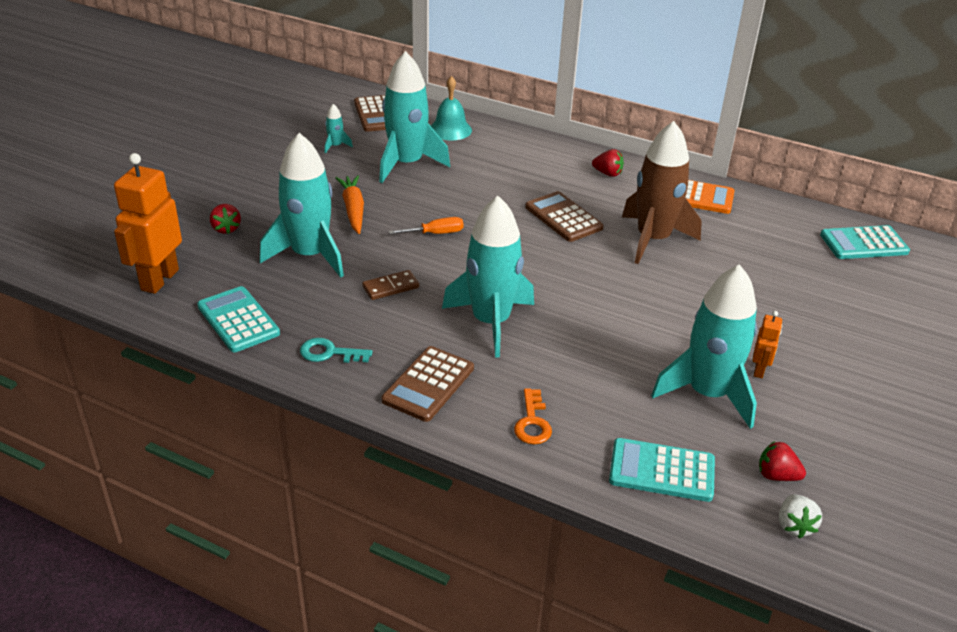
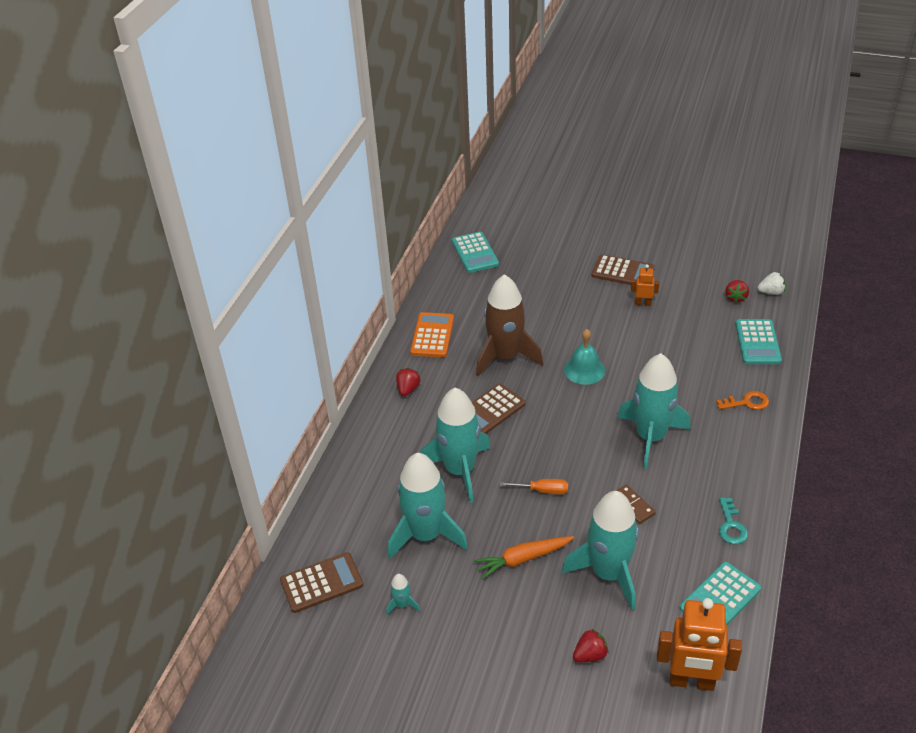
camera: 95 degrees left, 5 degrees up
(428, 384) = (737, 461): brown calculator -> brown calculator (622, 272)
(435, 233) = (542, 490): orange screwdriver -> orange screwdriver turned 120 degrees clockwise
(450, 129) = (346, 512): turquoise bell -> turquoise bell (584, 370)
(708, 394) = (677, 325): turquoise rocket -> turquoise rocket (460, 470)

